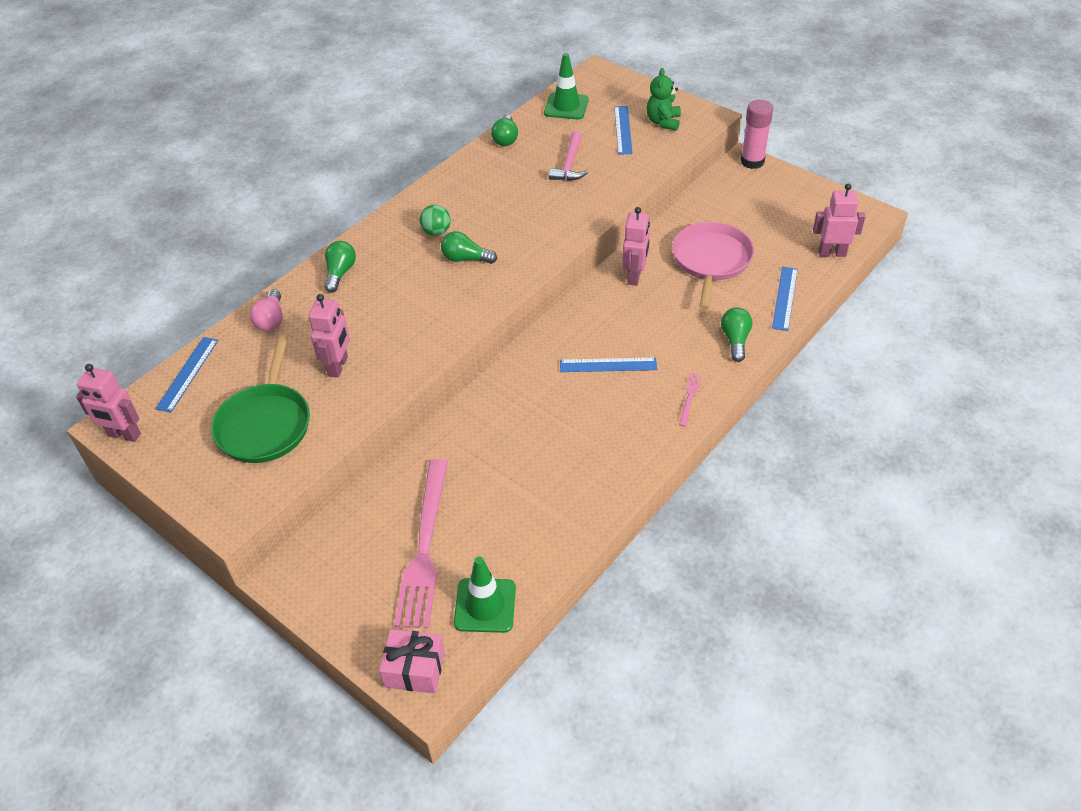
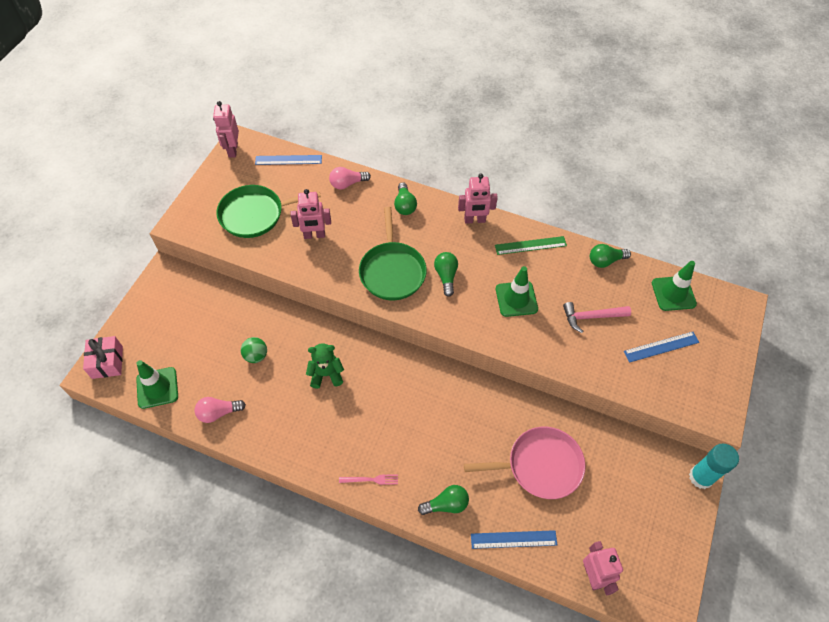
camera: 70 degrees right, 10 degrees up
(340, 273) = (404, 205): green light bulb -> green light bulb turned 90 degrees clockwise
(425, 547) = (197, 339): pink fork -> none
(434, 302) = (392, 271): none -> green pan
(436, 232) = (469, 248): green ball -> green ball (256, 356)
(457, 185) = (530, 245): none -> green ruler
(523, 211) = (516, 299): none -> green traffic cone
(551, 536) = (218, 413): none -> pink light bulb
(608, 365) = (389, 411): blue ruler -> none
(635, 276) = (497, 407): pink robot -> pink robot (474, 220)
(663, 122) = (690, 378): green teddy bear -> green teddy bear (326, 374)
(752, 161) = (701, 477): pink glue stick -> turquoise glue stick

